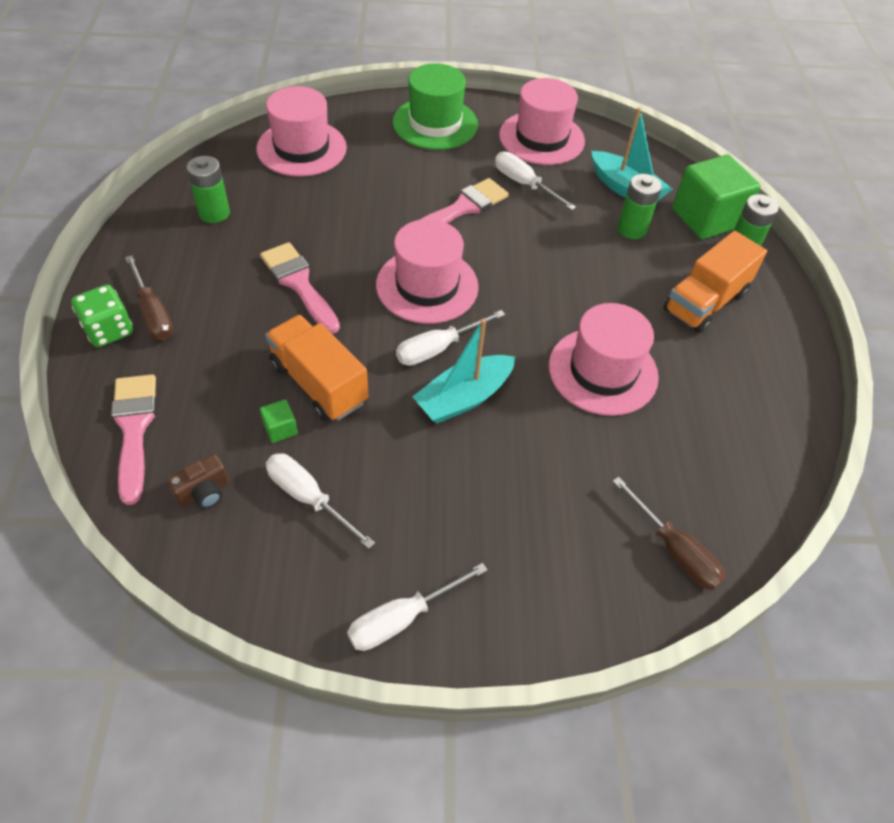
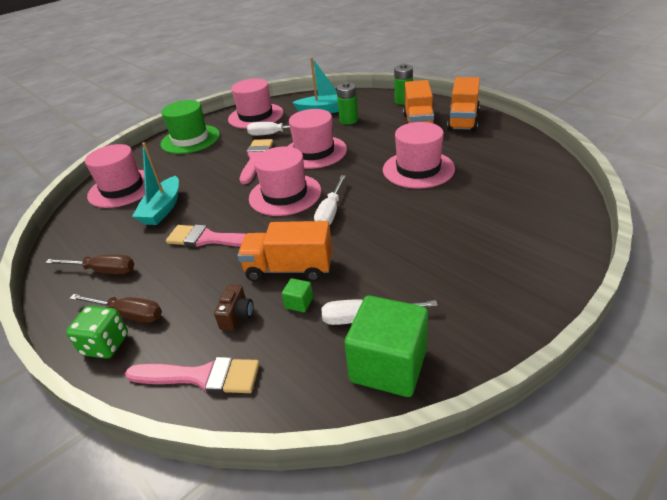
camera: 35 degrees left, 15 degrees down
(134, 429) = (201, 376): pink brush -> pink brush turned 150 degrees clockwise
(204, 492) = (299, 367): brown camera -> brown camera (237, 316)
(214, 213) = (103, 245): green battery -> none
(402, 618) = (496, 323): white screwdriver -> none
(464, 398) = (374, 220): turquoise boat -> turquoise boat (162, 209)
(530, 249) = (314, 152): none -> pink hat
(674, 550) = (551, 202): brown screwdriver -> brown screwdriver (103, 271)
(706, 218) = (373, 100): green cube -> green cube (388, 365)
(766, 343) = (463, 120): none -> orange truck

